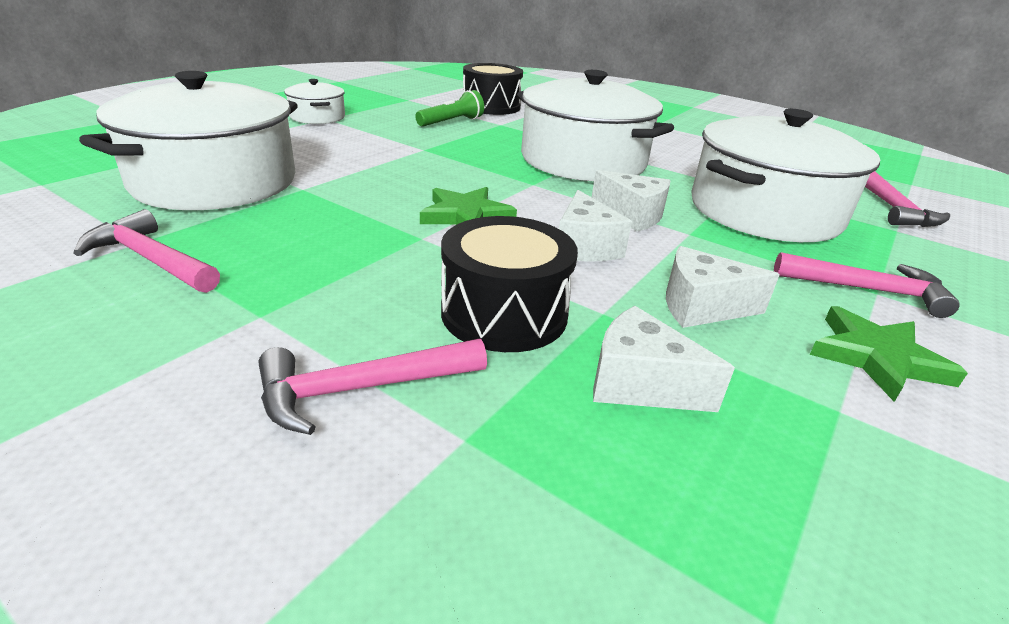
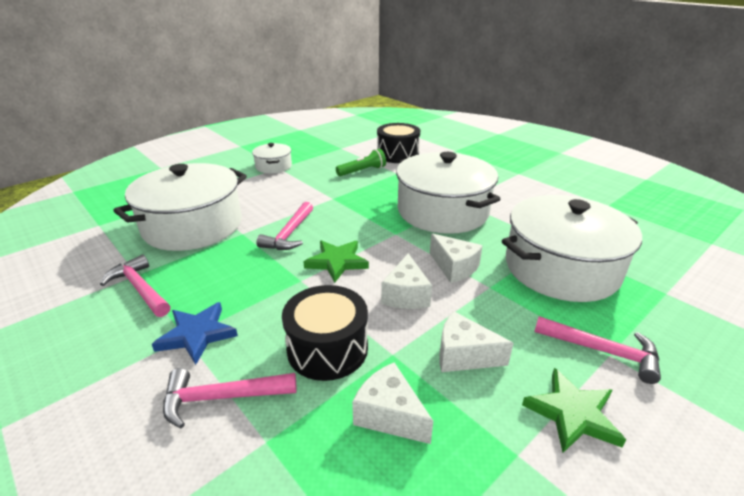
camera: 15 degrees right, 0 degrees up
(280, 311) = (197, 335): none -> blue star
(894, 209) = (677, 271): pink hammer -> pink hammer (289, 234)

